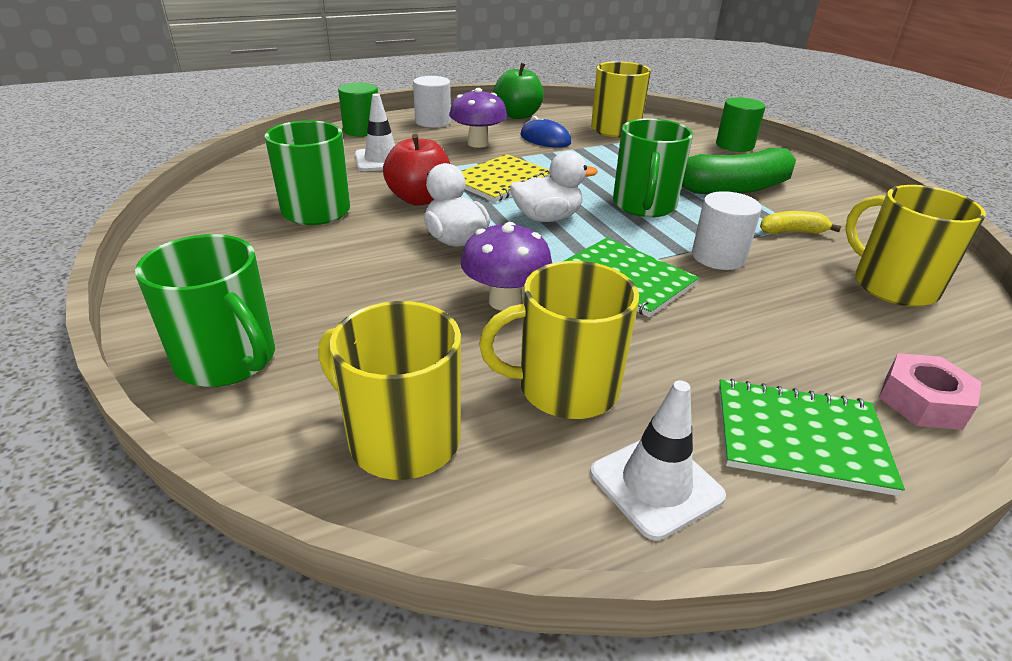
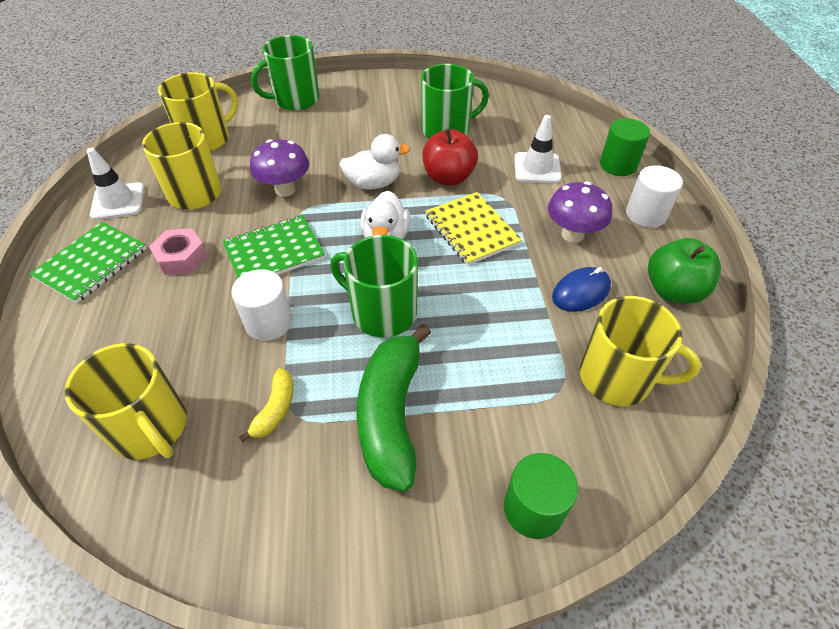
camera: 110 degrees right, 15 degrees up
(892, 285) = (150, 428): yellow mug -> yellow mug turned 60 degrees clockwise
(922, 401) = (57, 338): pink nut -> pink nut (181, 257)

